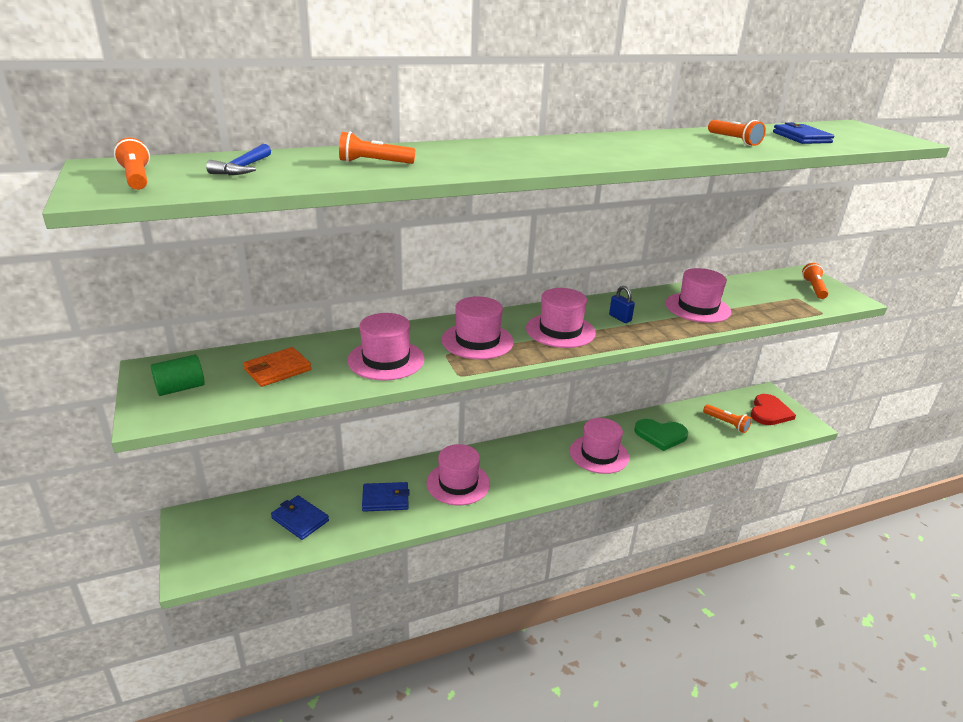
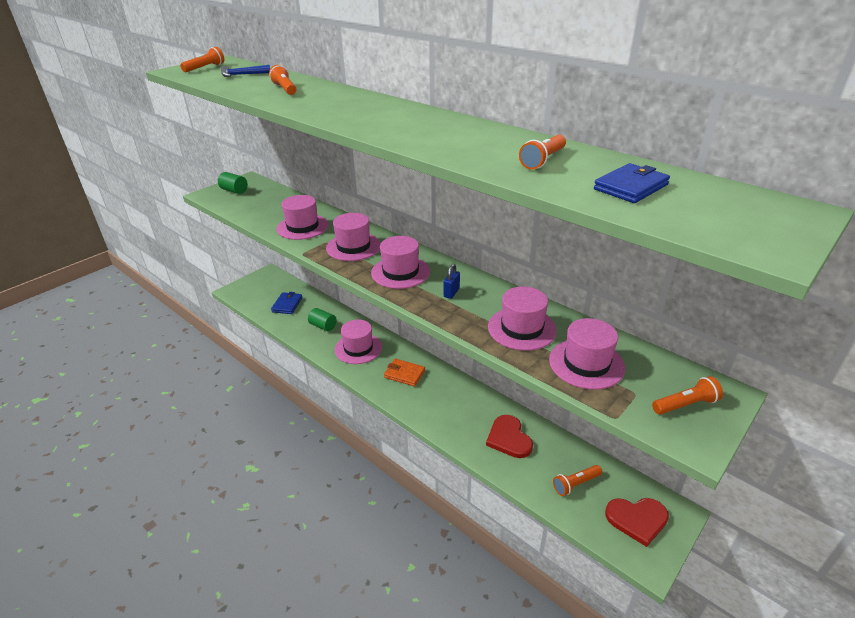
camera: 65 degrees right, 5 degrees up
(277, 370) = (268, 204): orange wallet -> orange wallet (404, 374)
(385, 499) = (323, 326): blue wallet -> green cylinder
(599, 454) = (446, 406): pink hat -> pink hat (586, 363)
(661, 435) = (509, 438): green heart -> red heart
(726, 423) = (575, 484): orange flashlight -> orange flashlight turned 45 degrees clockwise

